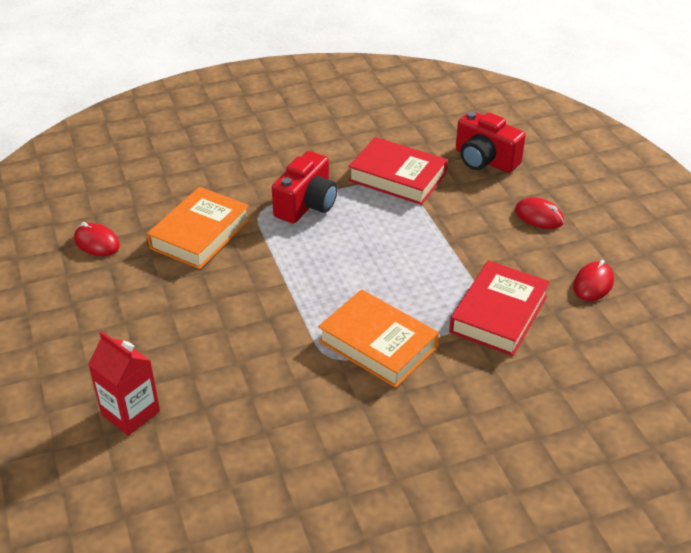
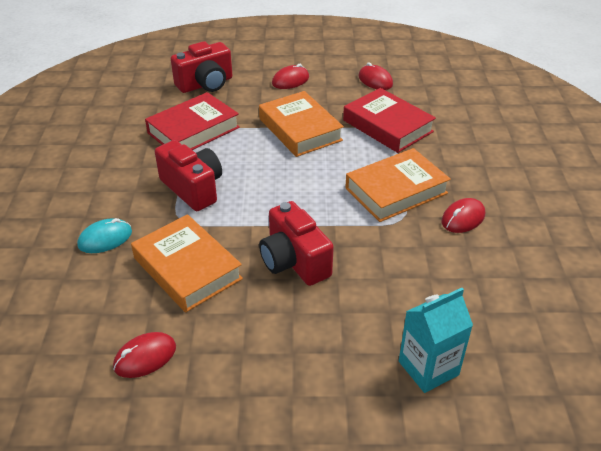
camera: 70 degrees left, 0 degrees up
(130, 413) = (428, 368): red carton -> turquoise carton
(217, 178) = (105, 239): none -> turquoise mouse
(234, 295) = (294, 261): none -> red camera
(357, 407) = (463, 218): none -> red mouse
(446, 247) = (300, 129): none -> orange book

